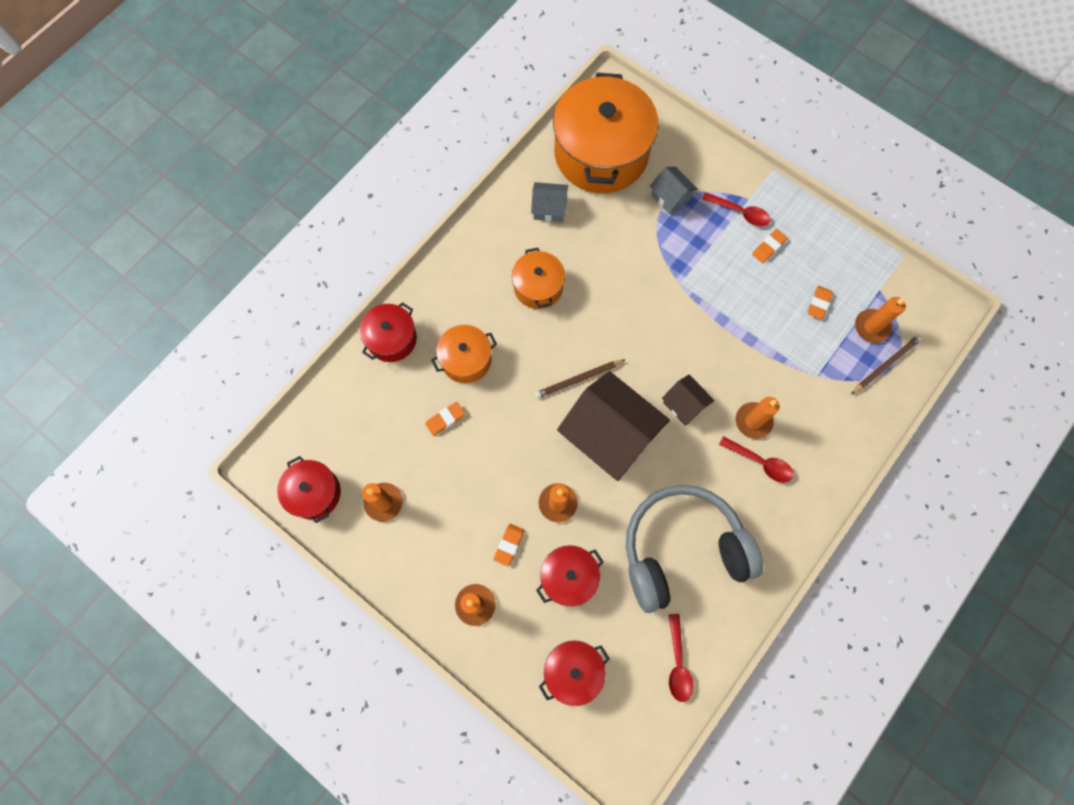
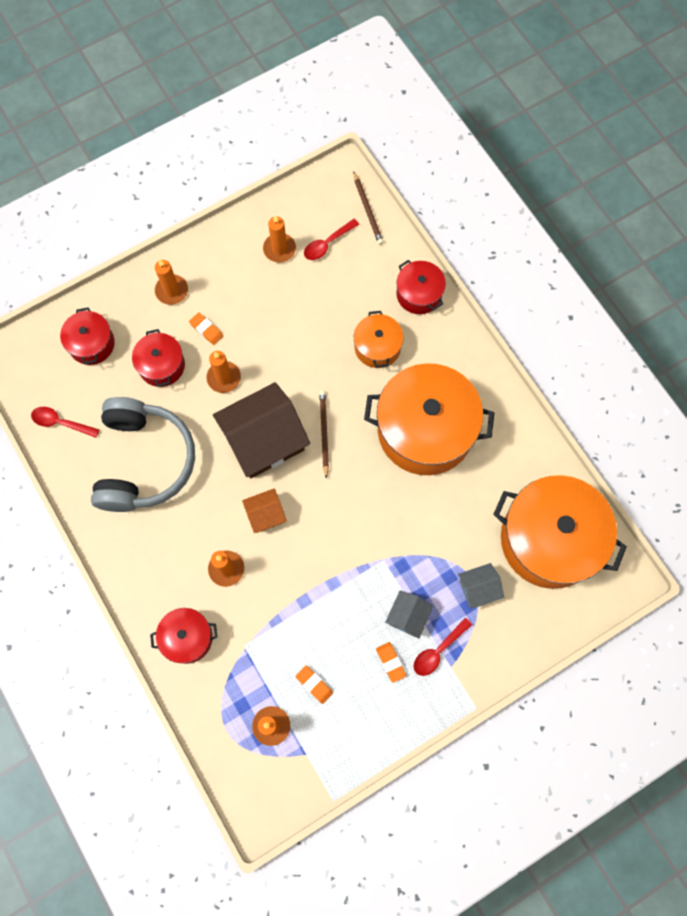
camera: 110 degrees right, 0 degrees up
(314, 493) = (307, 202): red pot -> red pot (187, 637)
(445, 419) = (330, 314): orange eraser -> none
(538, 287) = (425, 430): orange pot -> orange pot, size x2.02
(549, 208) = (503, 468): grey house -> grey house (408, 616)
(684, 404) = (265, 514): brown house -> orange house
(760, 462) = (188, 558): red spoon -> red spoon (327, 244)
(886, 364) = (229, 720): brown pencil -> brown pencil (368, 210)

